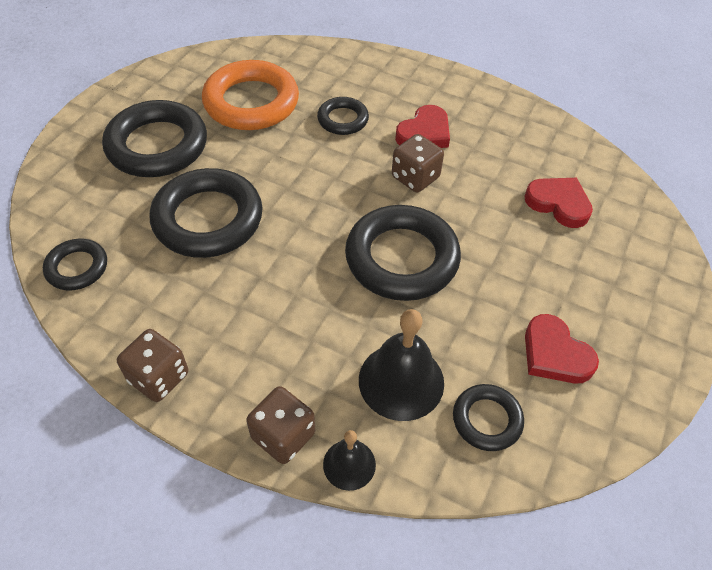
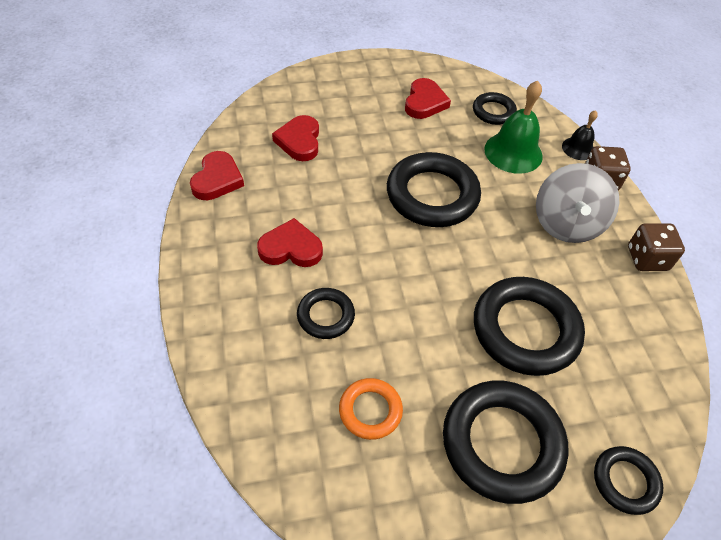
camera: 130 degrees left, 0 degrees up
(77, 268) = (657, 379): black ring -> black ring (625, 481)
(251, 102) = (370, 410): orange ring -> orange ring, size x0.53
(265, 343) = (566, 224): none -> grey spinning top
(401, 381) = (513, 152): black bell -> green bell
(415, 177) = (349, 227): brown dice -> none
(542, 128) = (217, 179): none -> red heart

